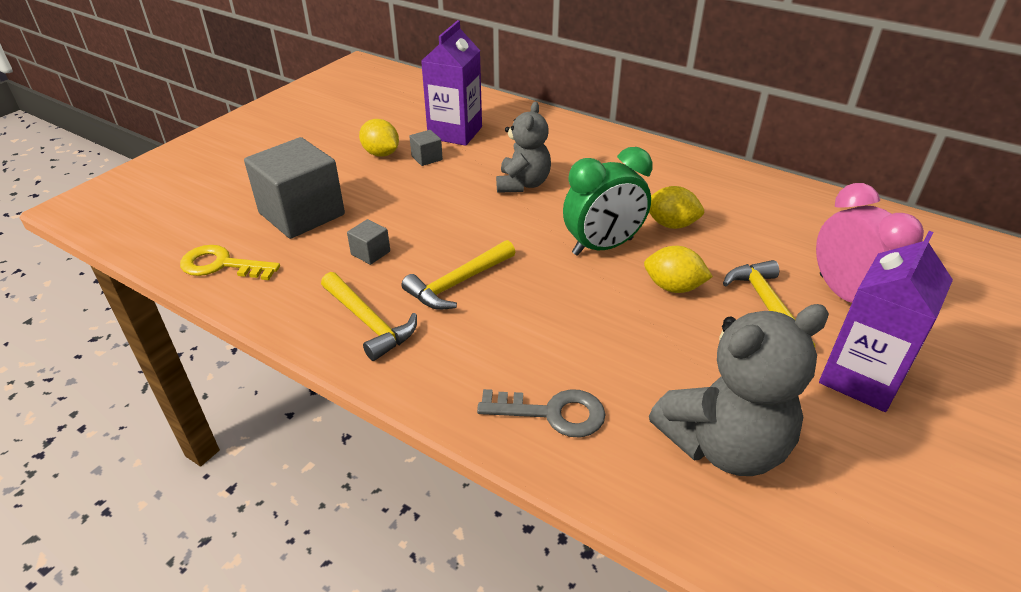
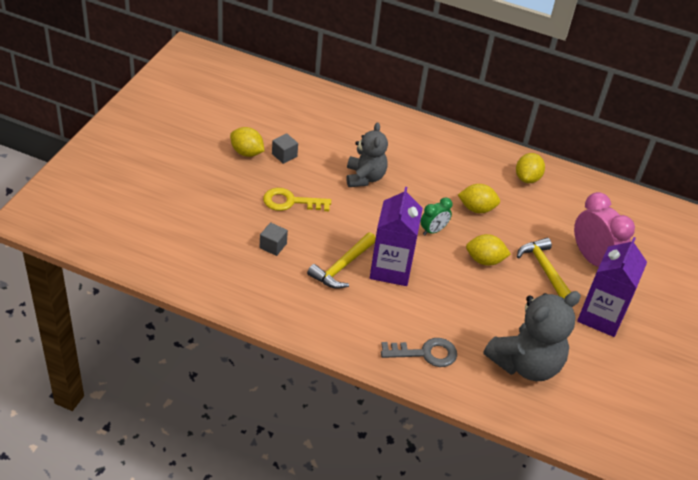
camera: 15 degrees left, 5 degrees up
(222, 265) = (170, 263): yellow key -> yellow key (291, 202)
(302, 214) = (208, 214): grey cube -> none
(369, 322) = (292, 301): yellow hammer -> none
(455, 133) = (298, 127): purple carton -> purple carton (391, 269)
(602, 246) = (433, 230): green clock -> green clock, size x0.54
(748, 194) = (527, 178): none -> yellow lemon

